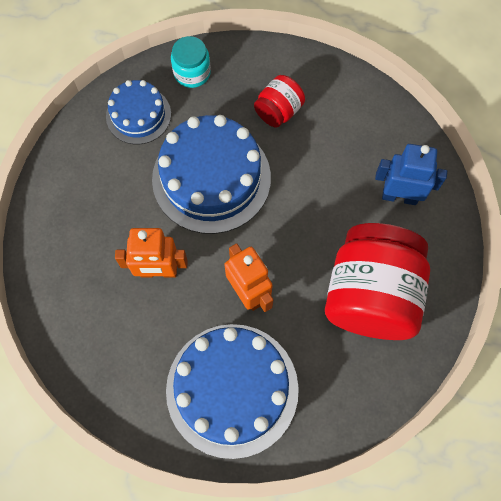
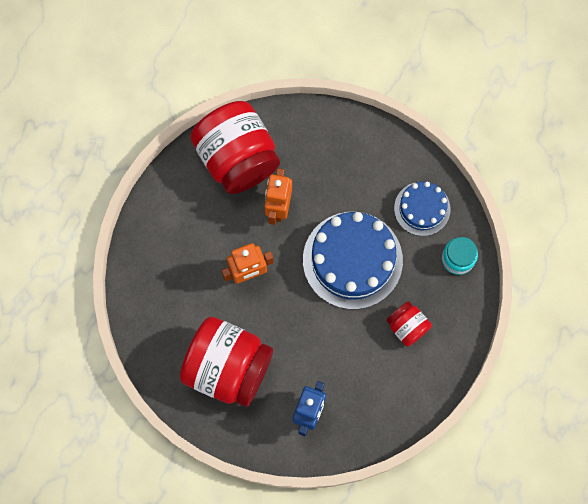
camera: 100 degrees right, 5 degrees up
(99, 334) = (237, 158): none -> red jar
(232, 389) = (176, 248): blue cake -> none

